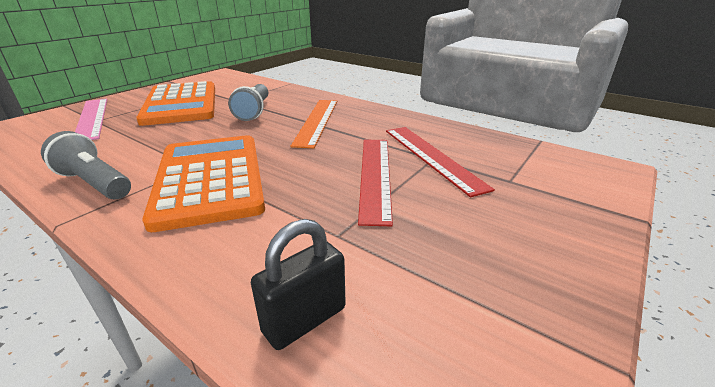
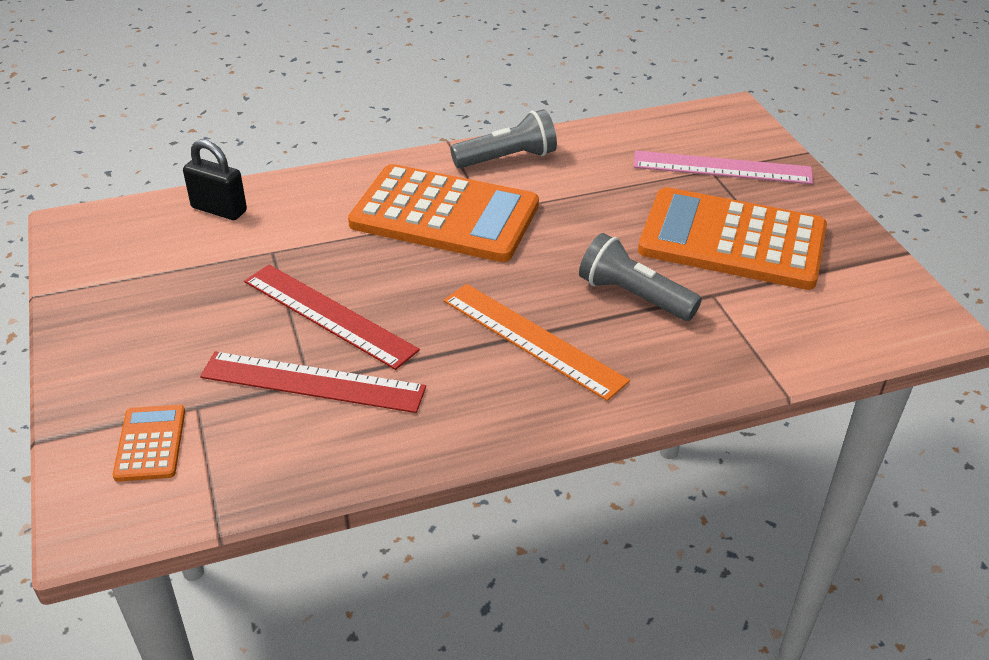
camera: 125 degrees right, 10 degrees up
(304, 319) = (219, 209): black padlock -> black padlock turned 60 degrees counterclockwise
(555, 180) = (150, 443): none -> orange calculator

